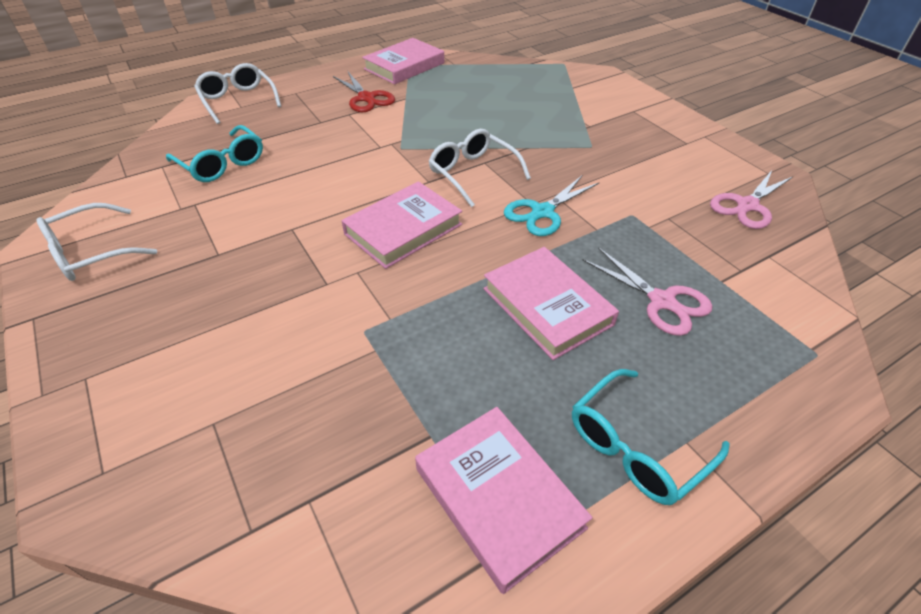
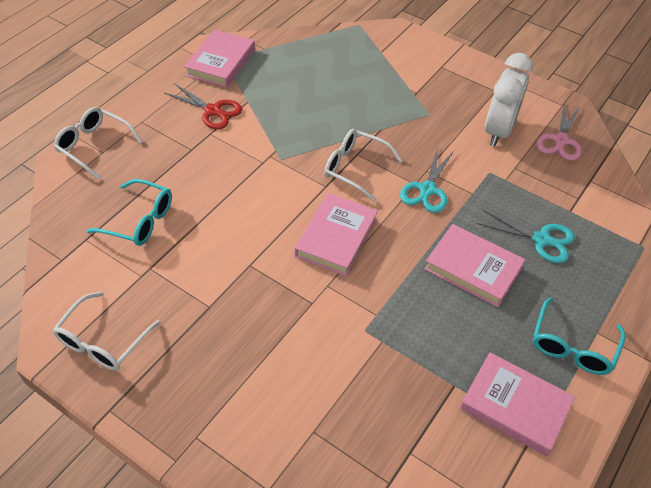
camera: 25 degrees left, 5 degrees up
(662, 301) = (541, 239): pink scissors -> turquoise scissors
(668, 179) = (498, 131): none -> white clock

